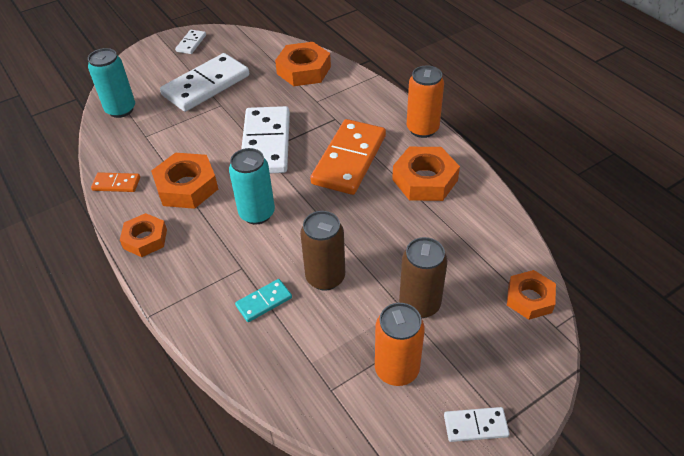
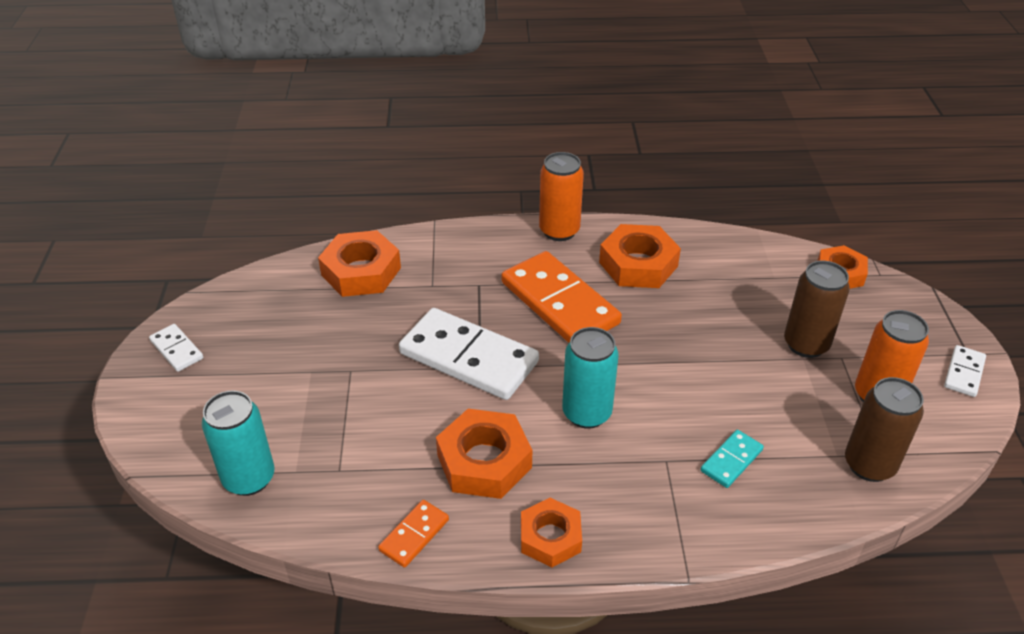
camera: 60 degrees left, 5 degrees down
(206, 85) = (293, 369): white domino -> none
(264, 302) = (731, 460): turquoise domino -> turquoise domino turned 45 degrees clockwise
(325, 277) = (727, 396): brown can -> brown can (869, 465)

